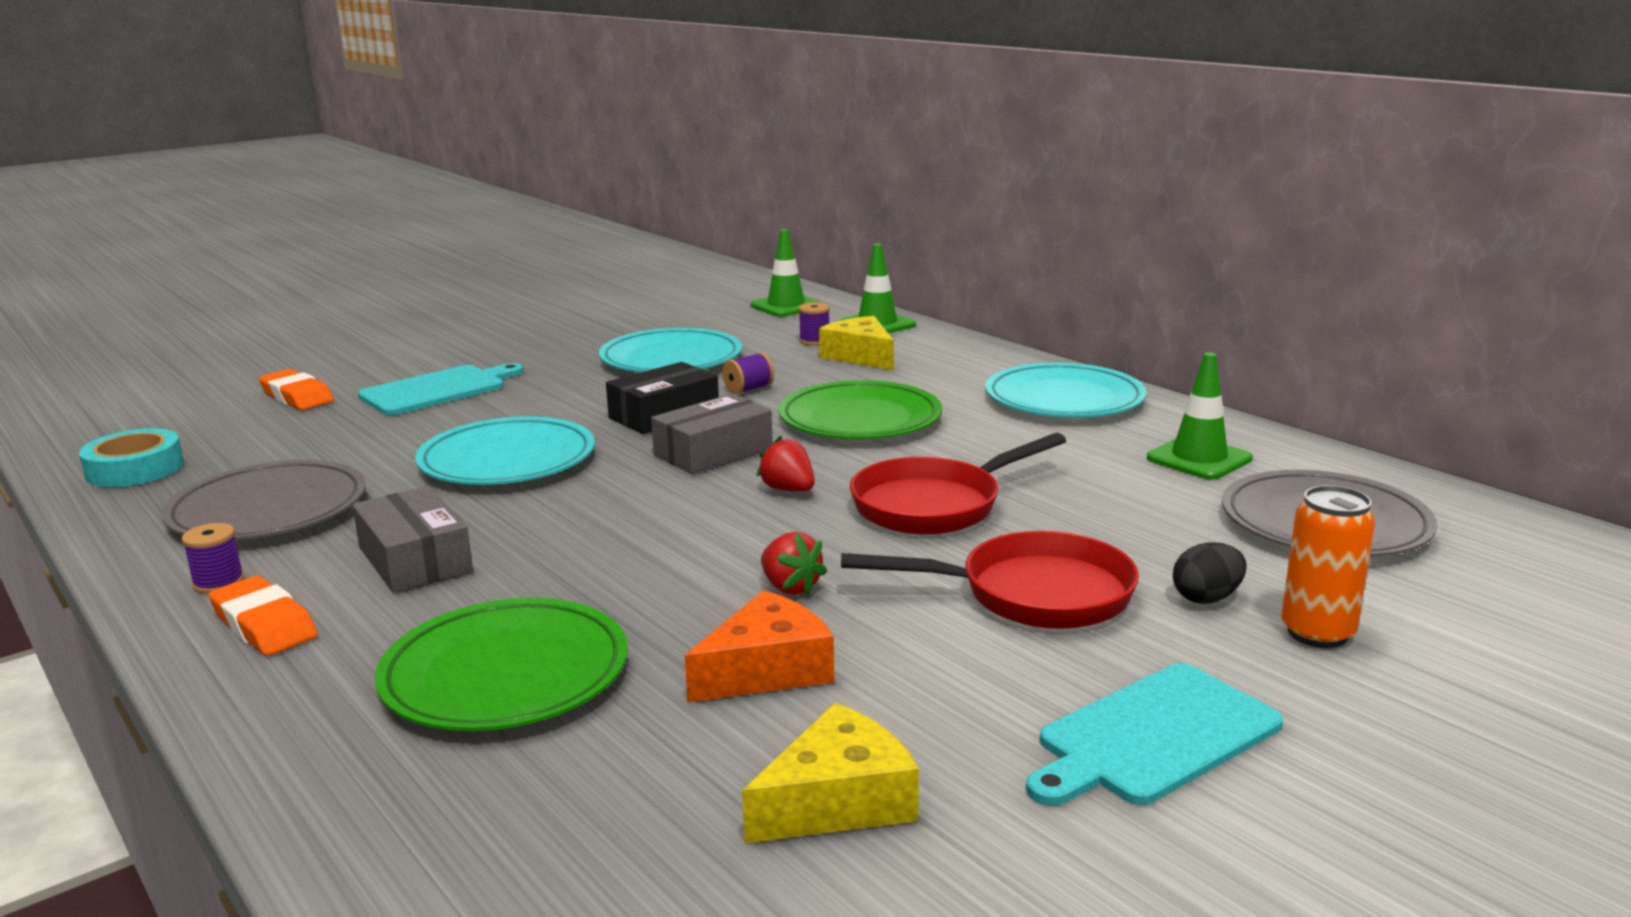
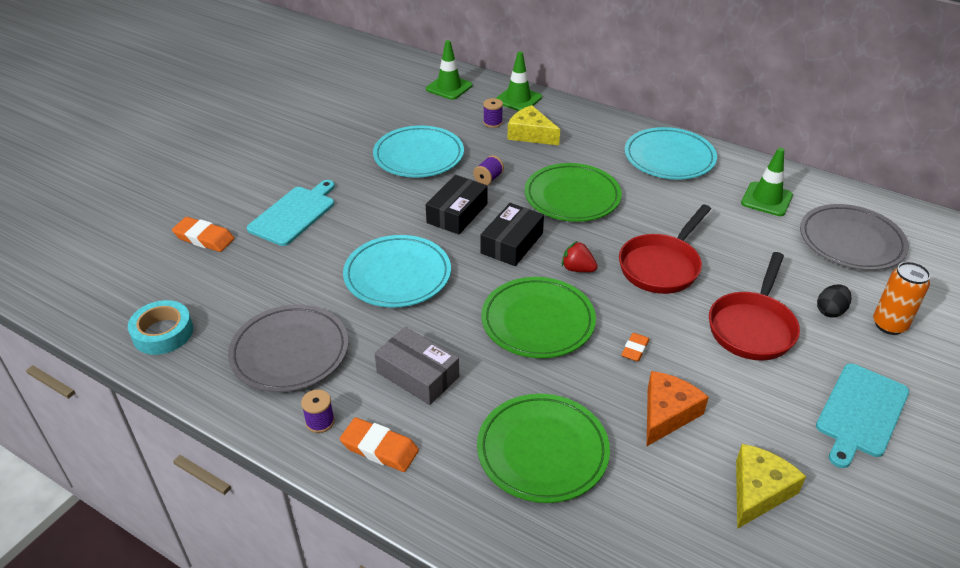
camera: 20 degrees left, 20 degrees up
(663, 533) = (538, 321): none -> green plate
(713, 452) = (512, 243): grey box -> black box
(790, 587) = (635, 349): red strawberry -> orange eraser
(1032, 594) = (752, 327): red pan -> red pan turned 135 degrees clockwise

